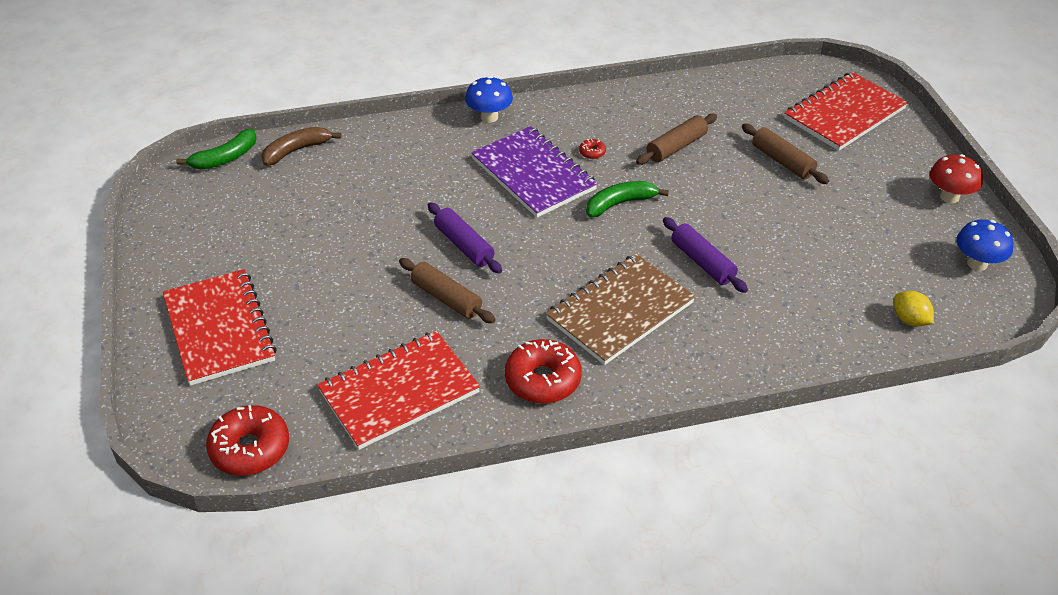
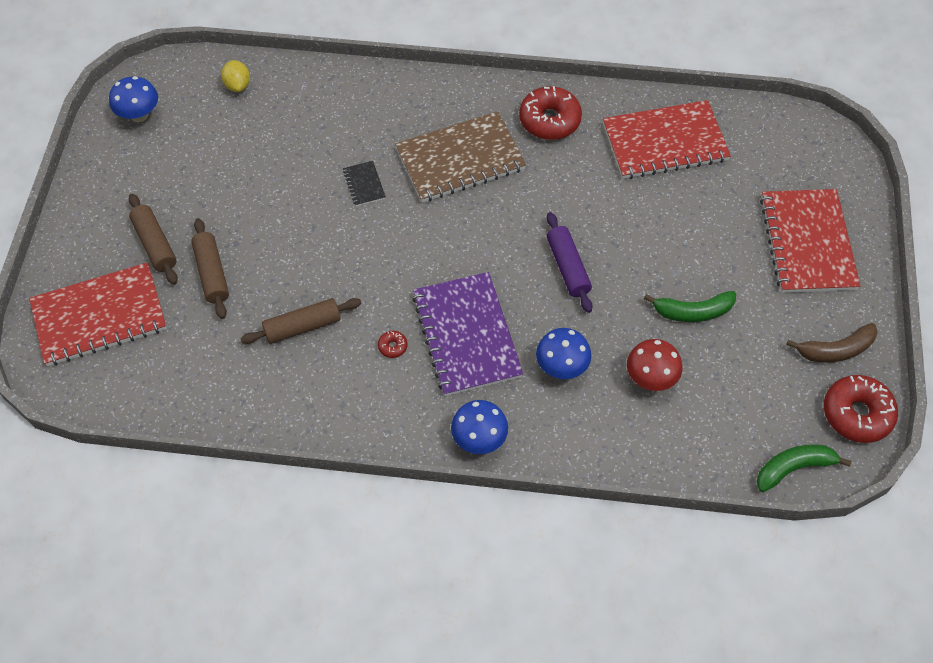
camera: 160 degrees left, 15 degrees up
(250, 449) = (787, 130): red donut -> red donut (857, 414)
(296, 150) = (711, 454): brown banana -> brown banana (835, 350)
(441, 174) = (561, 367): none -> blue mushroom
(446, 298) = (602, 215): brown rolling pin -> brown rolling pin (155, 244)
(620, 203) = (400, 271): green banana -> green banana (692, 312)
(702, 262) = (364, 184): purple rolling pin -> black notebook
(949, 197) = (96, 184): red mushroom -> red mushroom (650, 378)

